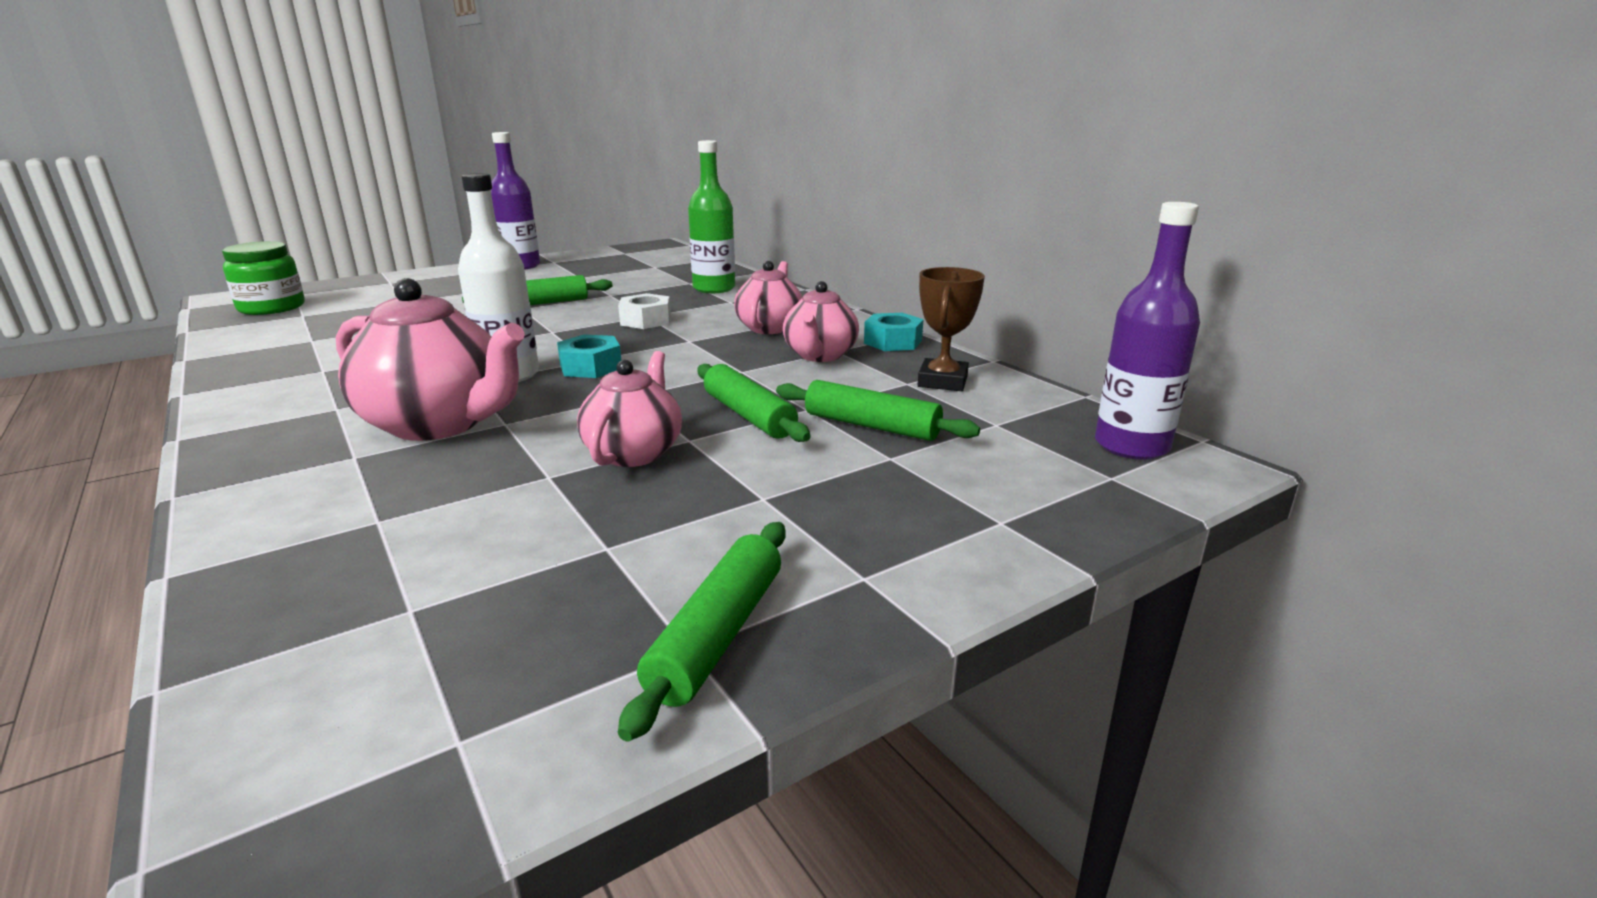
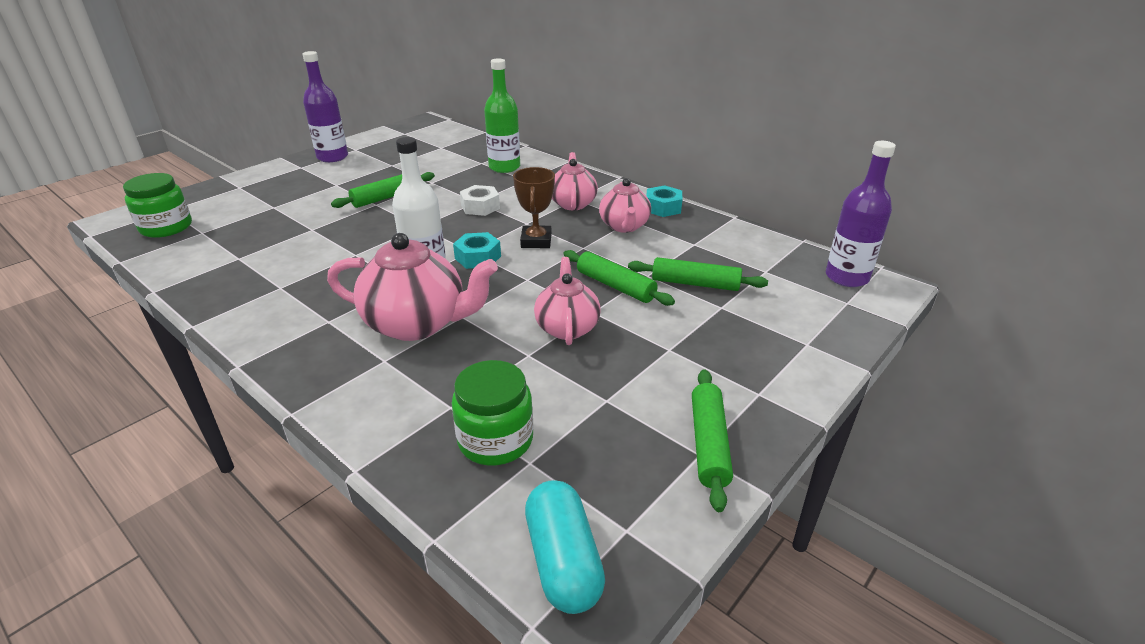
camera: 15 degrees left, 10 degrees up
(308, 767) = (563, 560): none -> turquoise capsule
(393, 571) = (495, 440): none -> green jar
(942, 381) = (715, 240): brown trophy -> brown trophy (536, 241)

